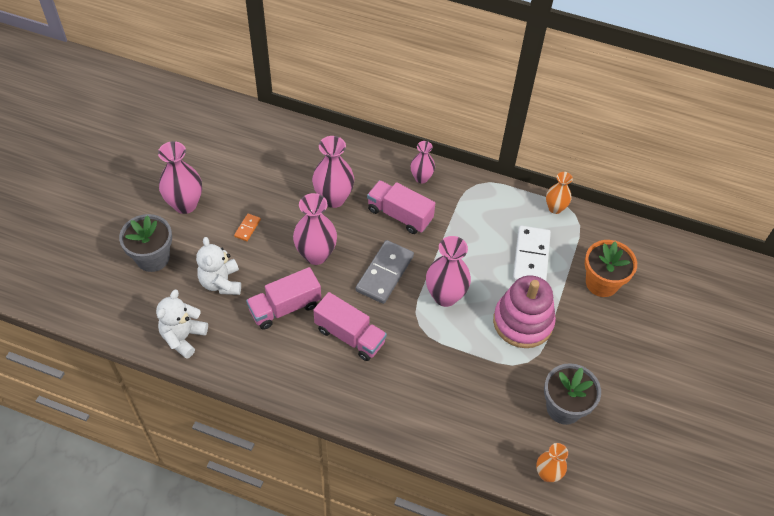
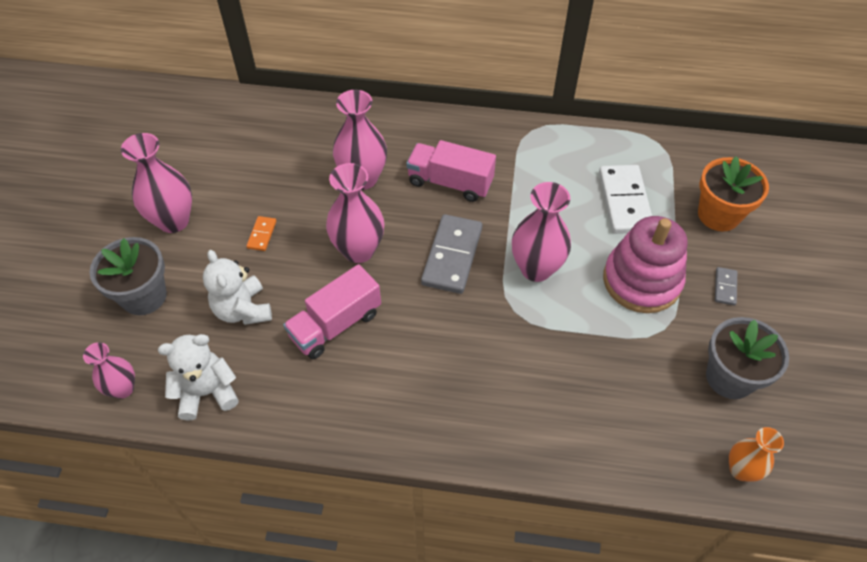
camera: 10 degrees left, 0 degrees up
(183, 337) = (207, 392): white teddy bear -> white teddy bear turned 60 degrees clockwise
(350, 336) = (430, 343): pink truck -> none
(421, 178) = (463, 135): pink vase -> pink vase (123, 389)
(555, 208) = (633, 140): orange vase -> none
(585, 340) = (725, 287): none -> grey domino

